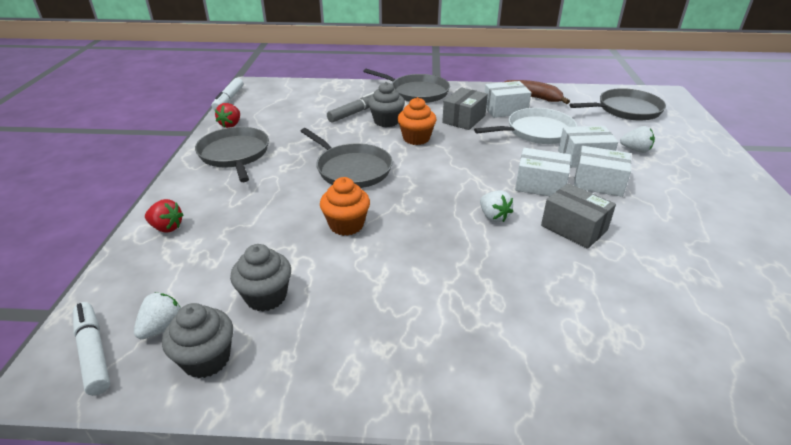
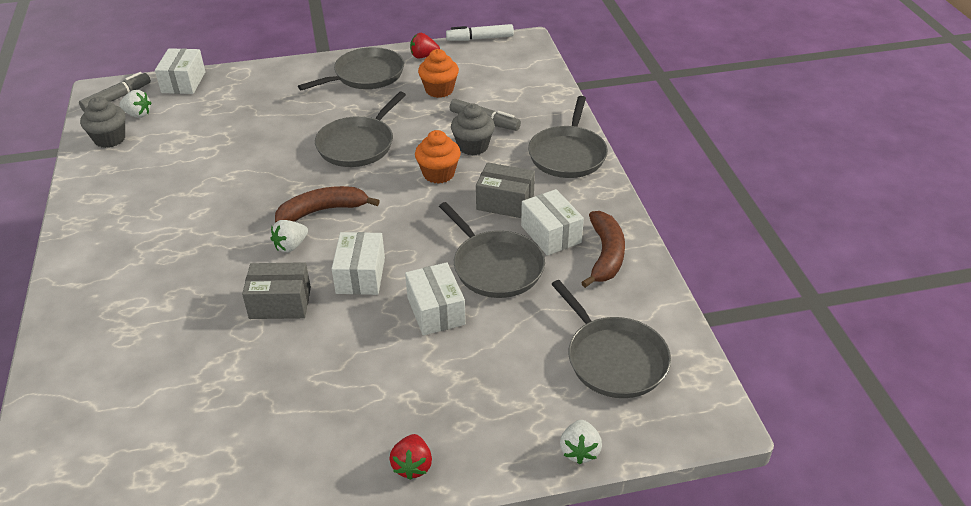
camera: 75 degrees right, 5 degrees up
(93, 352) = (117, 98): white marker -> grey marker
(167, 227) = (246, 79): red strawberry -> red strawberry (412, 466)
(266, 296) = (169, 145): grey cupcake -> none
(346, 225) = (263, 161): orange cupcake -> orange cupcake (439, 90)
(446, 195) = (323, 211): none -> brown banana
(536, 131) = (495, 267): white pan -> grey pan
(574, 228) = (280, 303): grey box -> grey box turned 60 degrees clockwise
(598, 183) = (377, 323): white box -> white box (183, 82)
(635, 150) = (476, 362): white strawberry -> white strawberry (579, 451)

